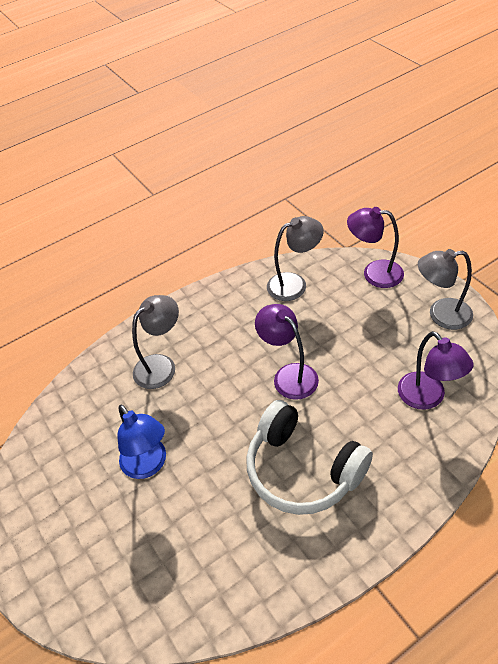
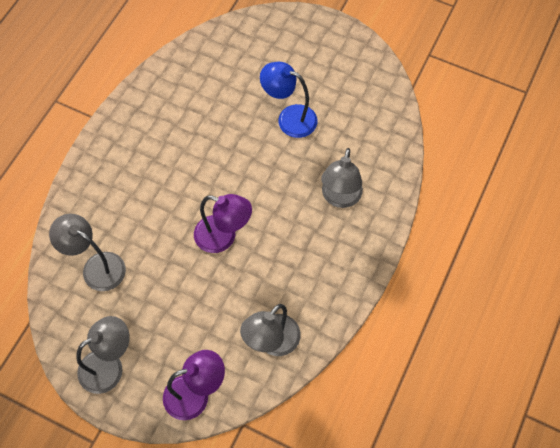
camera: 145 degrees right, 15 degrees up
(302, 470) = (172, 164): white headphones -> none
(427, 398) = (96, 267): purple lamp -> grey lamp

